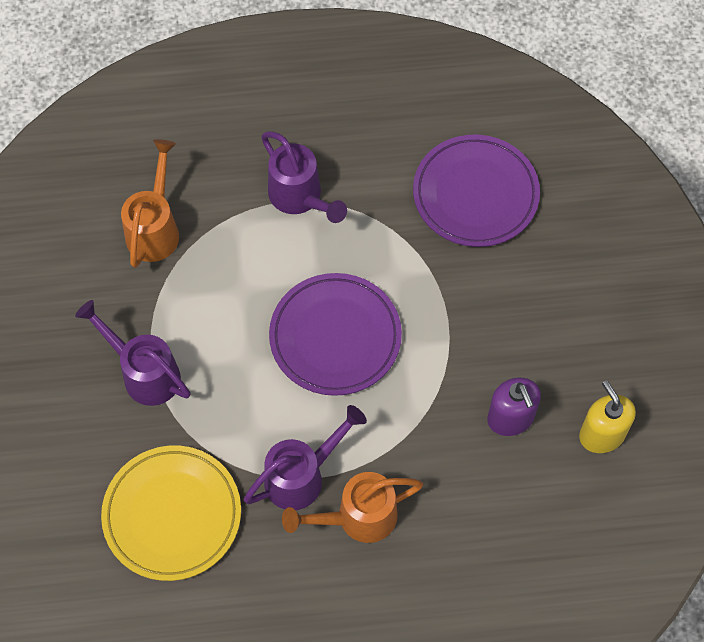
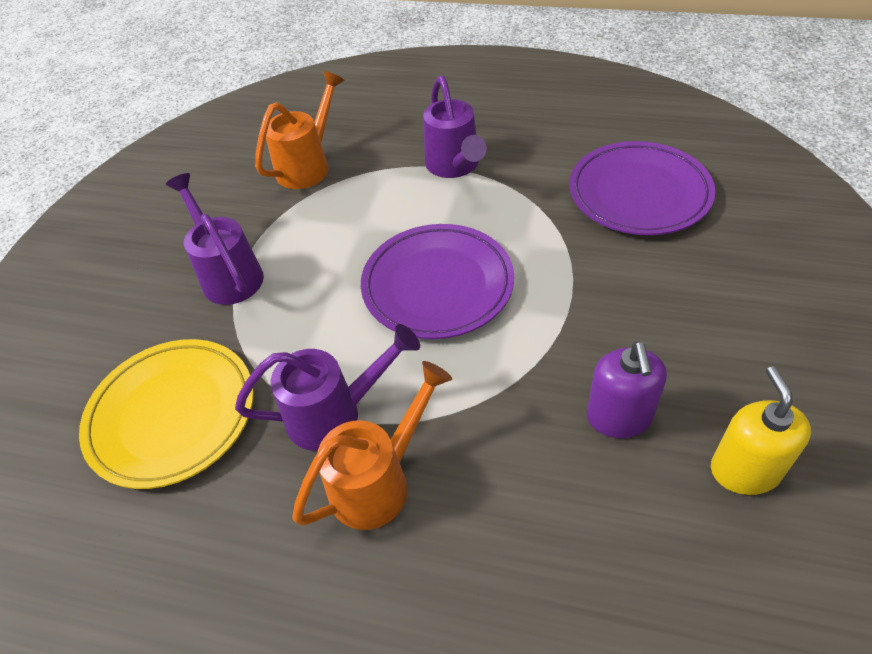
camera: 25 degrees right, 15 degrees down
(357, 518) = (379, 481): orange watering can -> orange watering can turned 135 degrees clockwise

